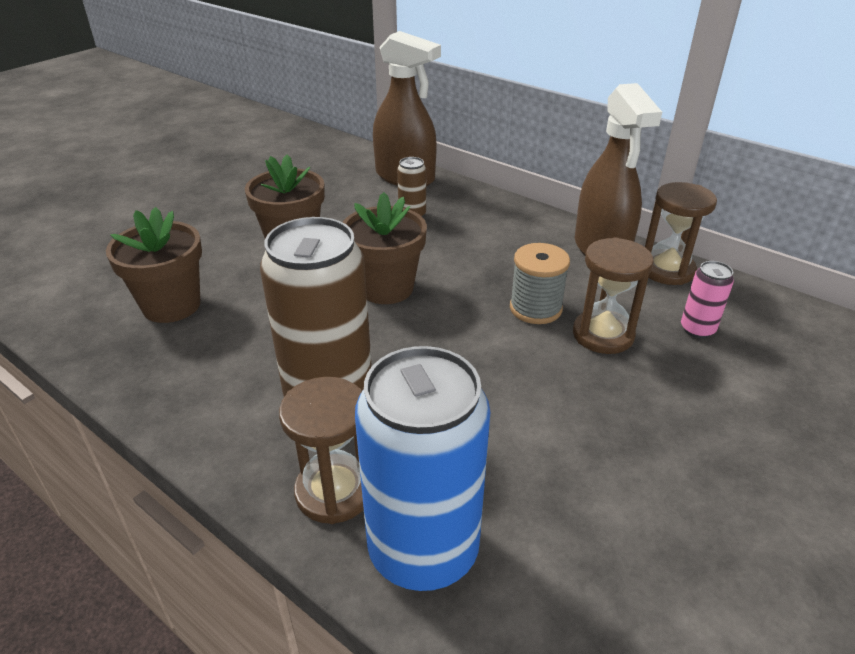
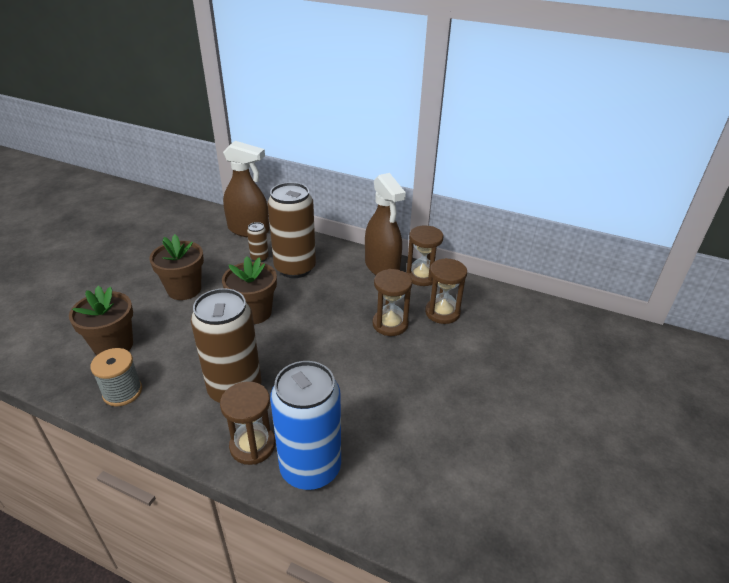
camera: 15 degrees left, 0 degrees up
(462, 234) = (295, 268): none -> brown can
(535, 308) = (348, 313): grey spool -> grey spool (122, 392)
(697, 329) = (442, 312): pink can -> brown hourglass

